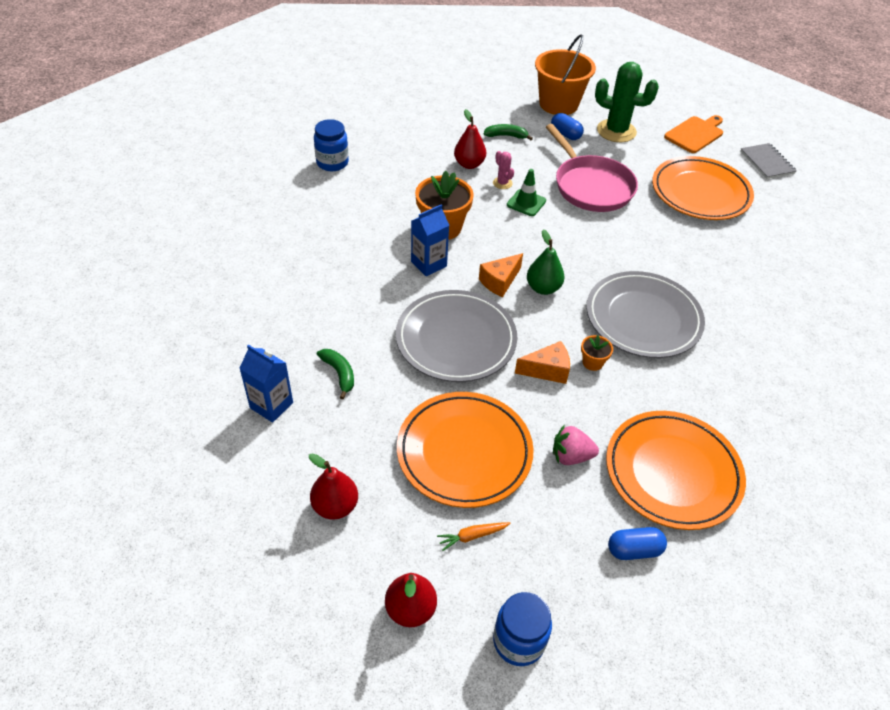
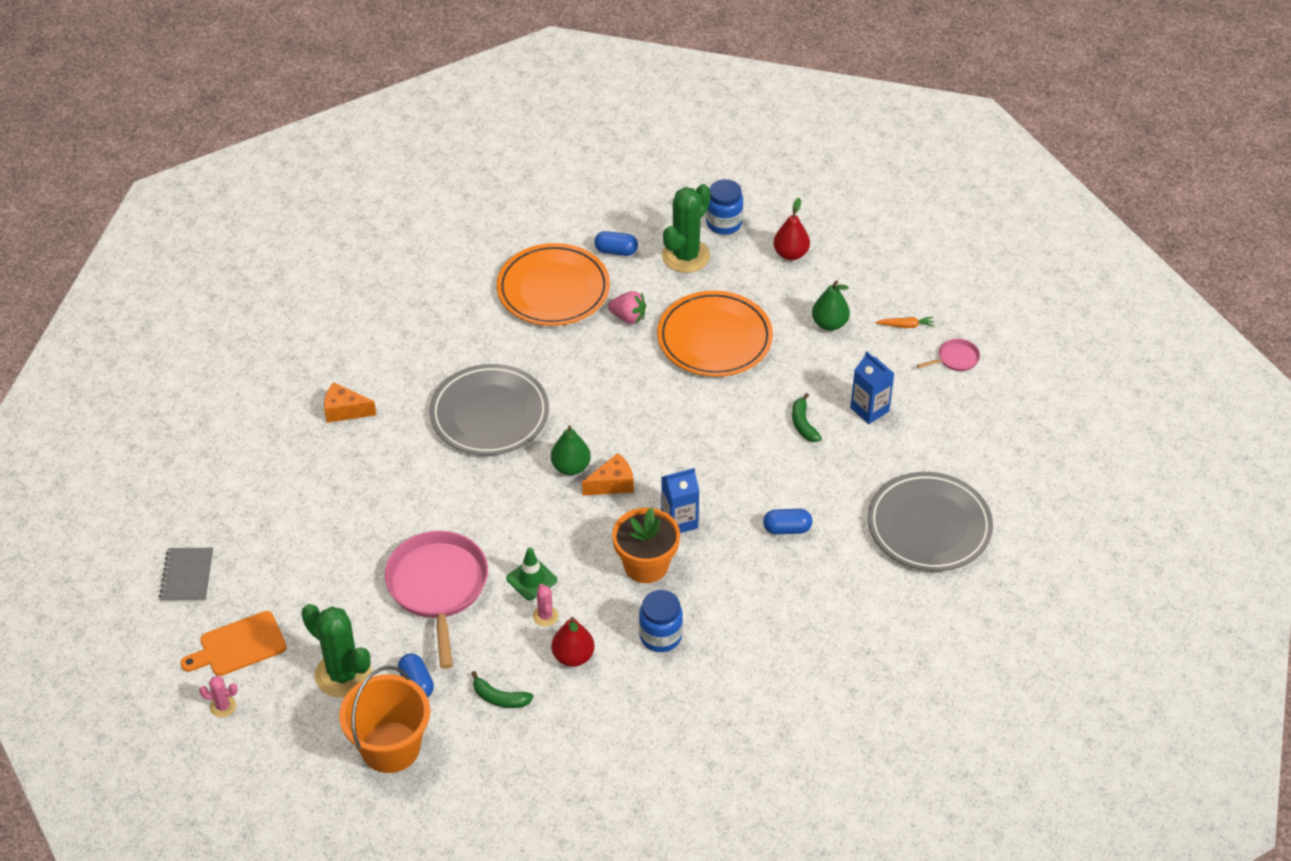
camera: 160 degrees left, 0 degrees up
(173, 494) = (955, 359): none -> pink pan
(332, 163) = (750, 698): blue jar -> blue jar (660, 636)
(332, 275) = (787, 529): none -> blue capsule
(335, 506) = (829, 324): red pear -> green pear
(456, 340) = (683, 433): grey plate -> grey plate (929, 526)
(472, 536) = (731, 284): orange carrot -> orange carrot (906, 325)
(545, 566) = (685, 256): none -> green cactus
(547, 370) = (611, 387): orange cheese -> orange cheese (345, 411)
(592, 362) = (565, 385): orange flower pot -> none
(675, 106) = (223, 706): none -> pink cactus
(700, 193) = (311, 549): orange plate -> none

